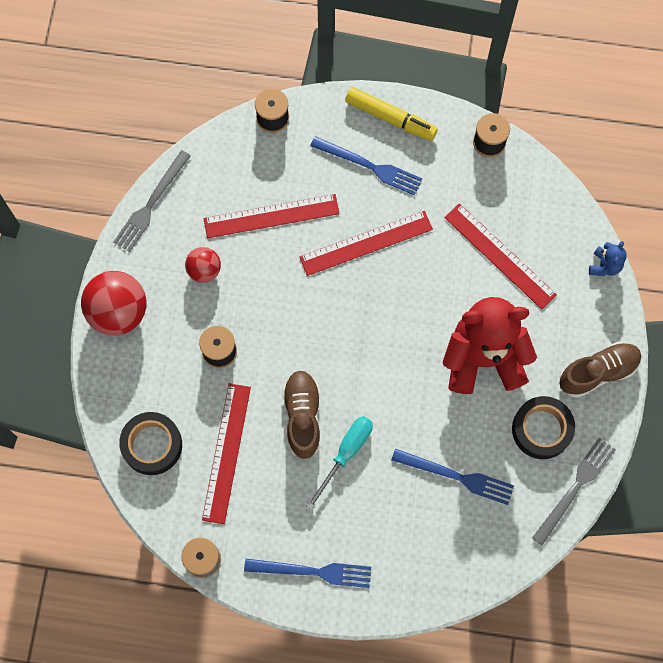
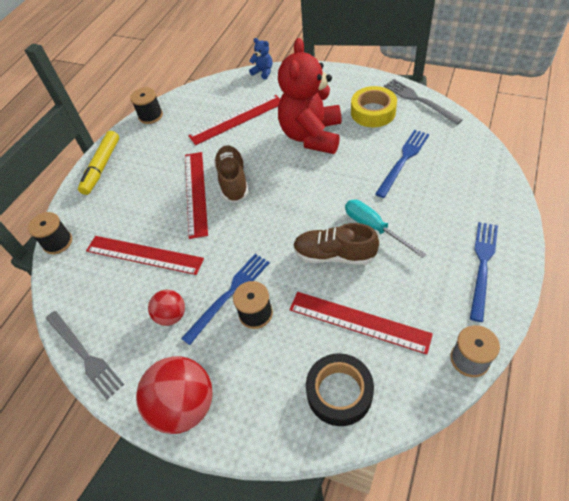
camera: 70 degrees left, 20 degrees down
(271, 216) = (144, 254): red ruler -> red ruler turned 75 degrees counterclockwise
(369, 166) = (134, 183): blue fork -> blue fork (229, 295)
(390, 117) = (102, 166): yellow marker -> yellow marker turned 150 degrees clockwise
(541, 429) = (373, 112): black tape -> yellow tape
(598, 372) = (337, 82): brown shoe -> brown shoe (233, 181)

